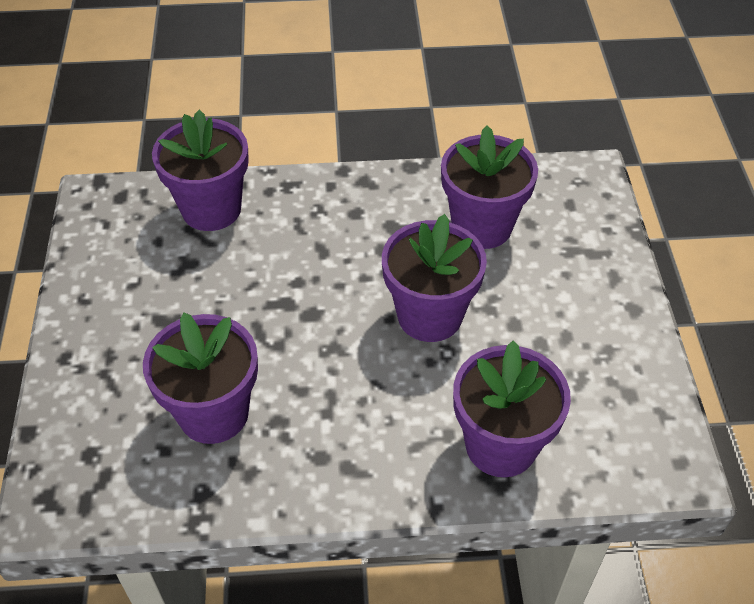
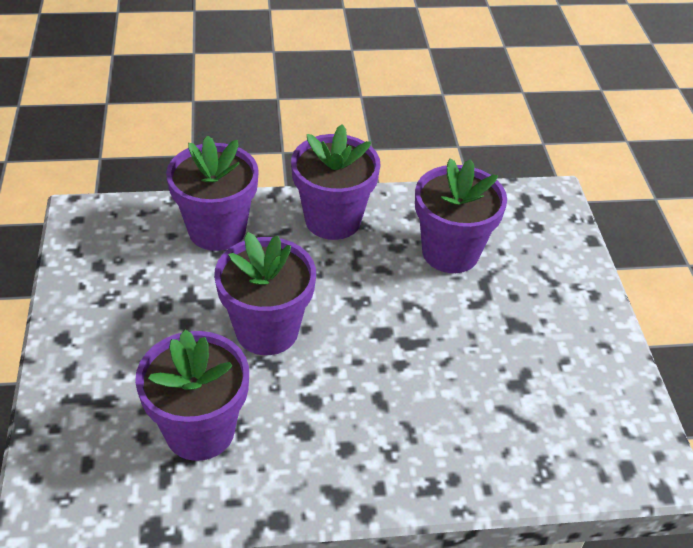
camera: 175 degrees right, 5 degrees down
(211, 209) = (514, 451): purple flower pot -> purple flower pot (333, 220)

